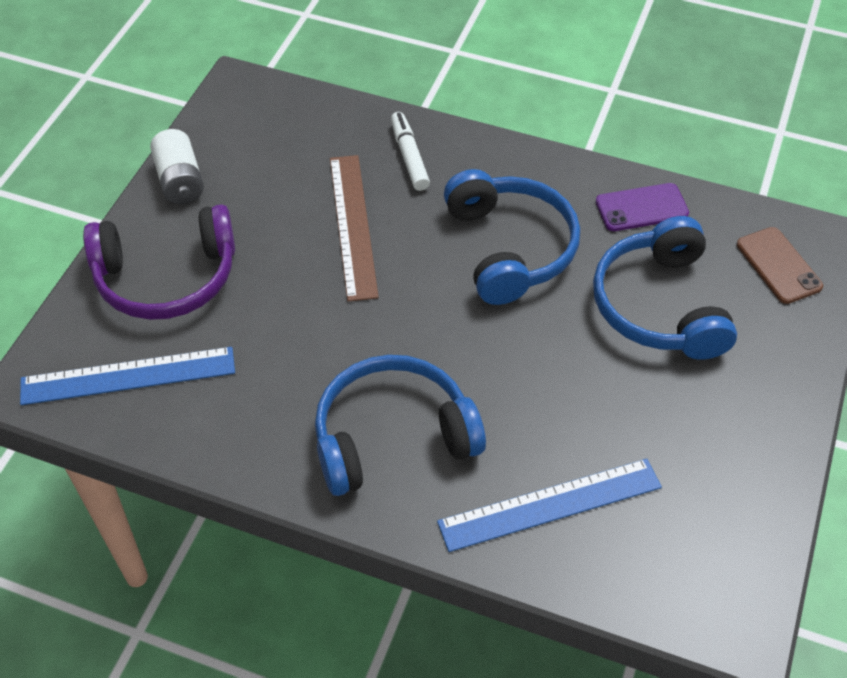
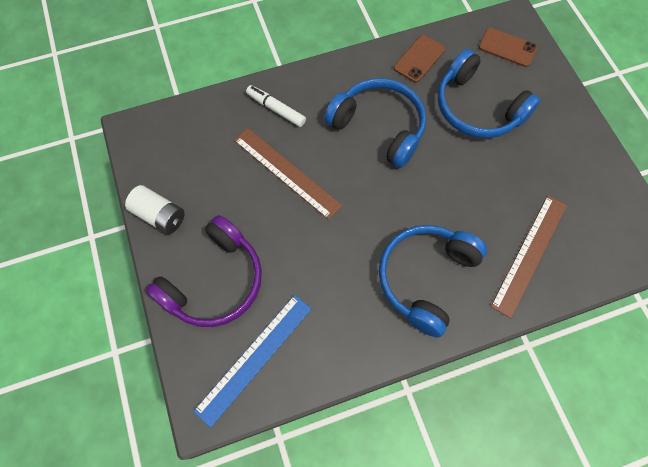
camera: 40 degrees left, 15 degrees up
(550, 504) = (529, 254): blue ruler -> brown ruler
(641, 208) = (419, 59): purple phone -> brown phone

